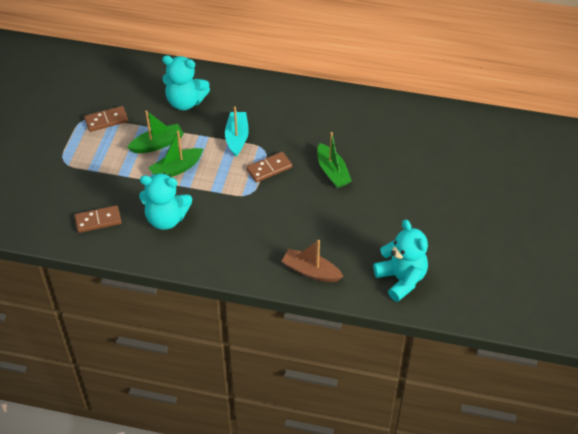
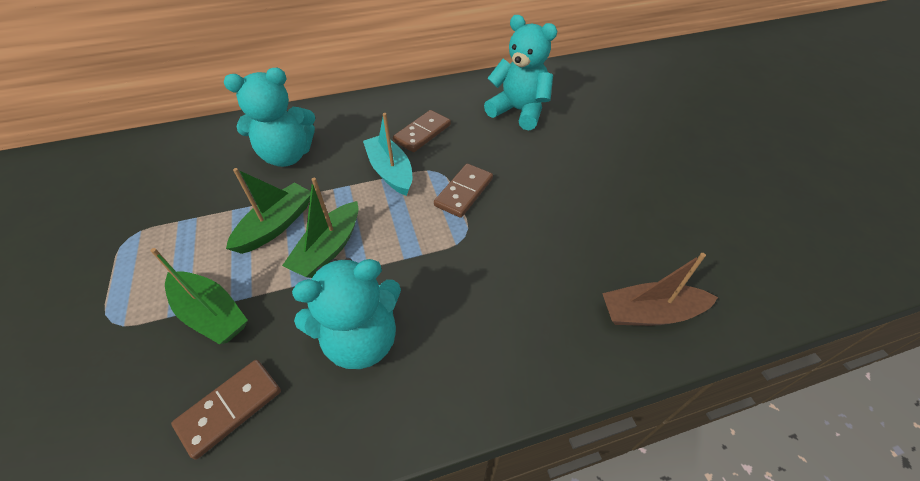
camera: 30 degrees left, 0 degrees up
(106, 120) = (170, 223): brown domino -> brown domino (422, 133)
(332, 172) = (545, 164): green boat -> green boat (211, 314)
(401, 279) = (766, 261): turquoise teddy bear -> turquoise teddy bear (519, 111)

